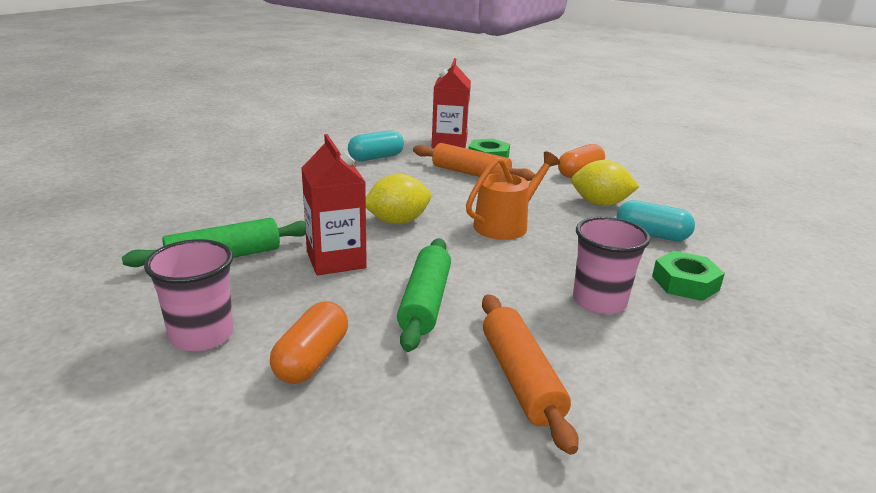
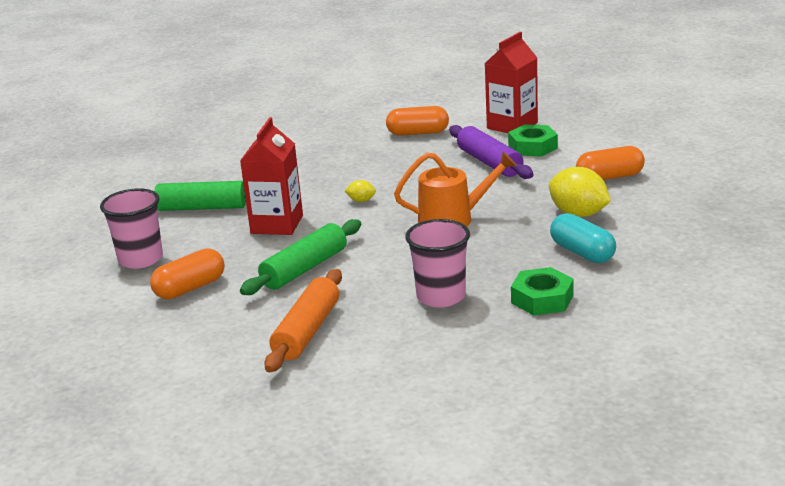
camera: 35 degrees right, 0 degrees up
(376, 157) = (418, 133): turquoise capsule -> orange capsule
(397, 221) = (361, 200): yellow lemon -> yellow lemon, size x0.47
(470, 173) = (489, 162): orange rolling pin -> purple rolling pin

